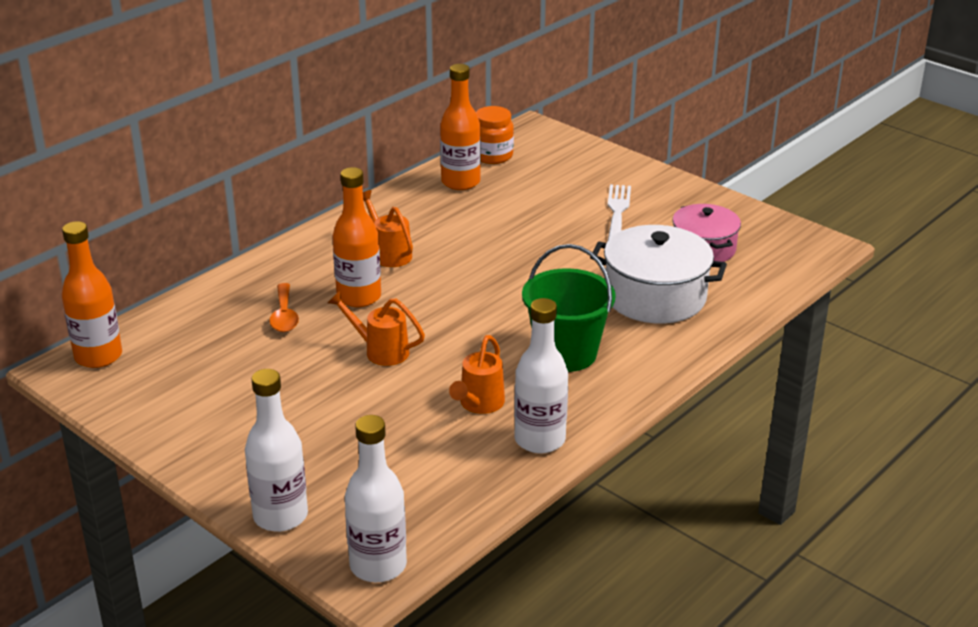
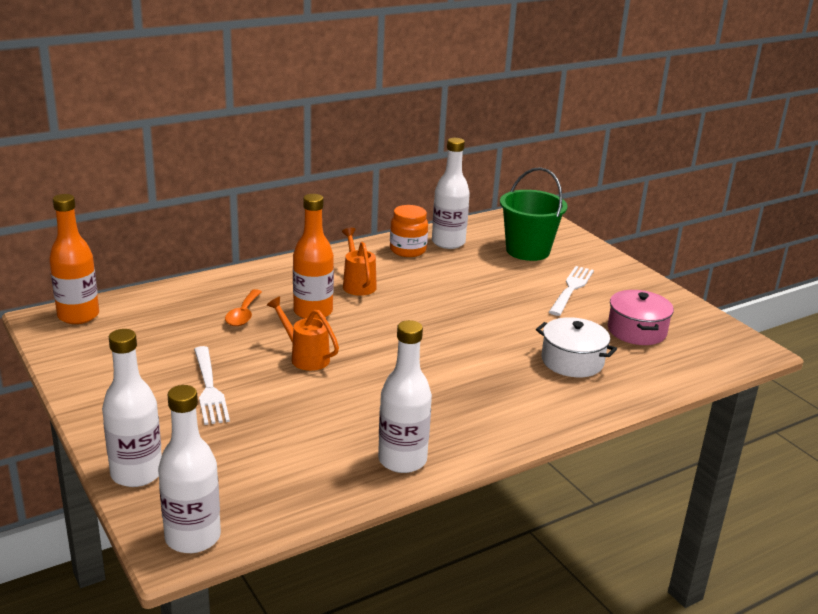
camera: 15 degrees right, 5 degrees down
(299, 408) = (209, 388): none -> white fork
(460, 182) = (448, 242): orange bottle -> white bottle
(479, 404) = (364, 418): orange watering can -> none
(493, 156) = (486, 228): orange jar -> orange jar (408, 250)
(566, 353) = (466, 392): green bucket -> green bucket (528, 251)
(655, 296) = (572, 361): white pot -> white pot, size x0.66

